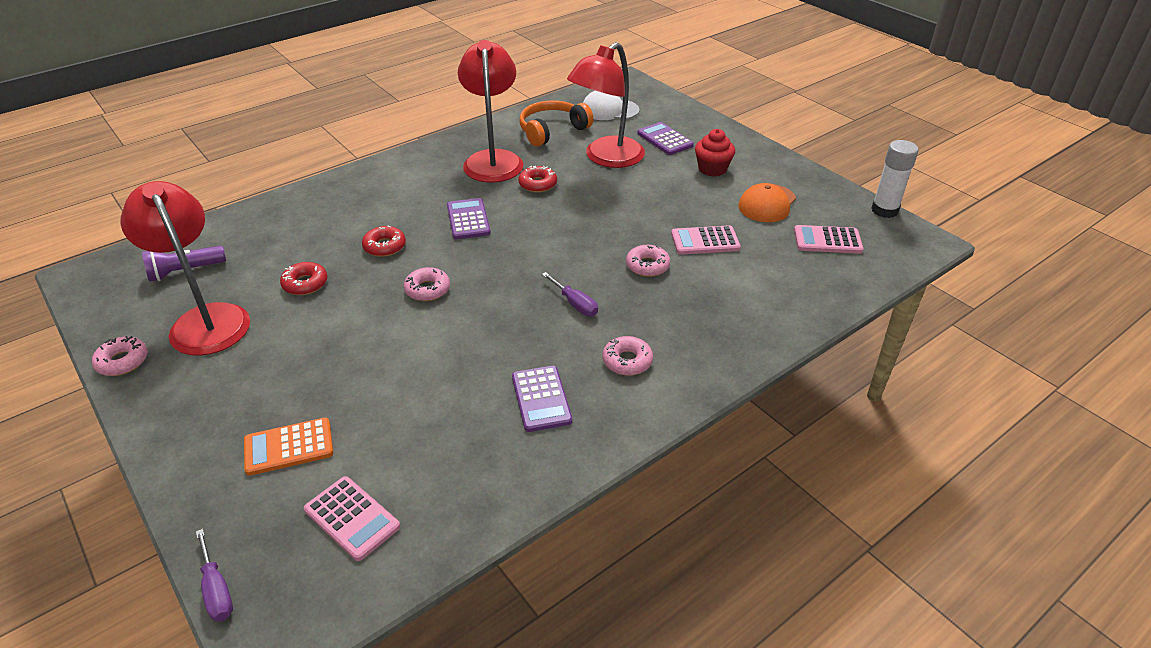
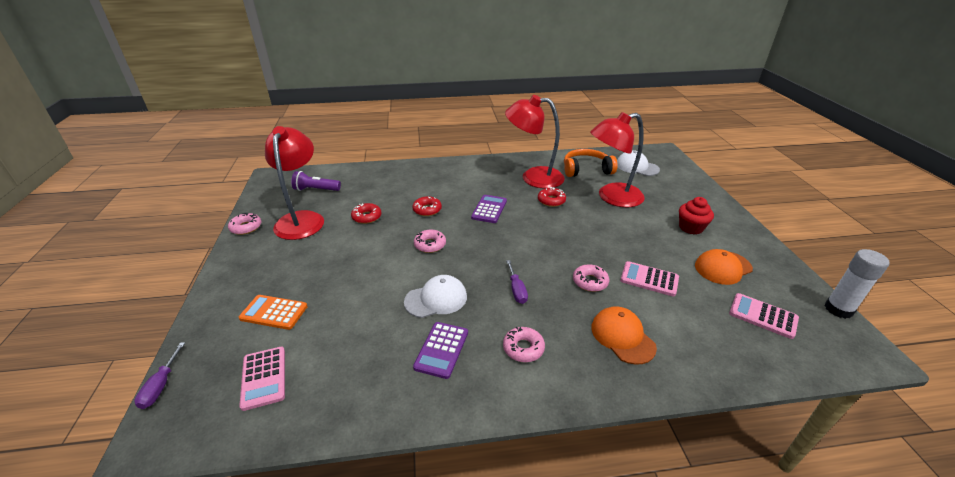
camera: 30 degrees right, 5 degrees down
(490, 349) = (436, 299): none -> white cap
(493, 159) = (533, 177): red lamp -> red lamp turned 105 degrees counterclockwise
(665, 139) = (665, 197): purple calculator -> none
(716, 310) = (622, 337): none -> orange cap

